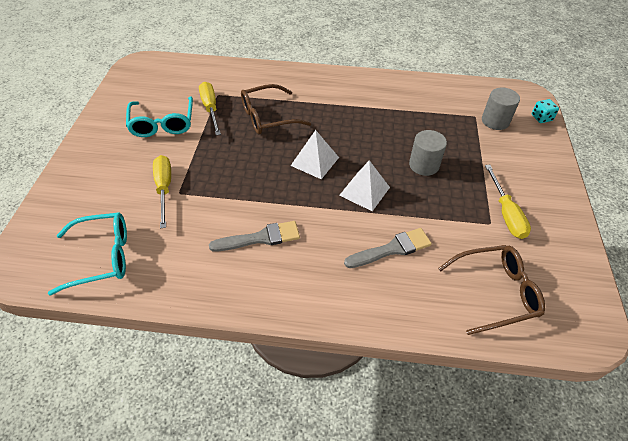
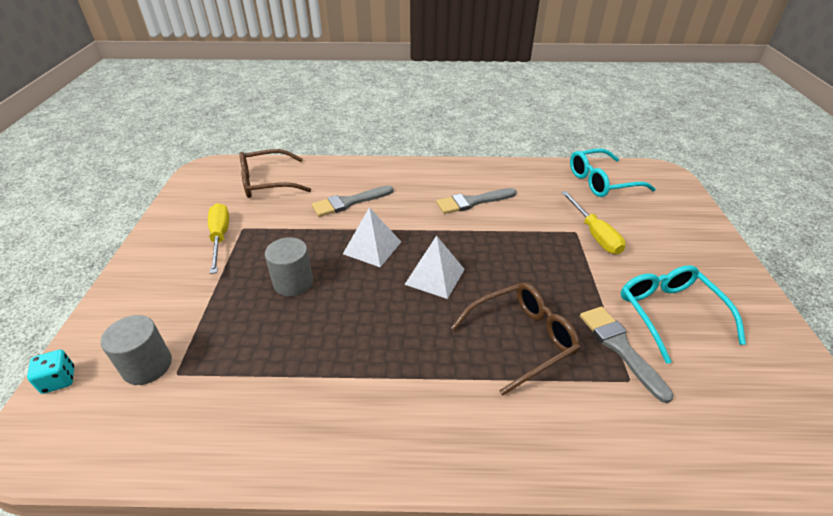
camera: 175 degrees right, 10 degrees down
(210, 109) = (620, 347): yellow screwdriver -> grey brush

